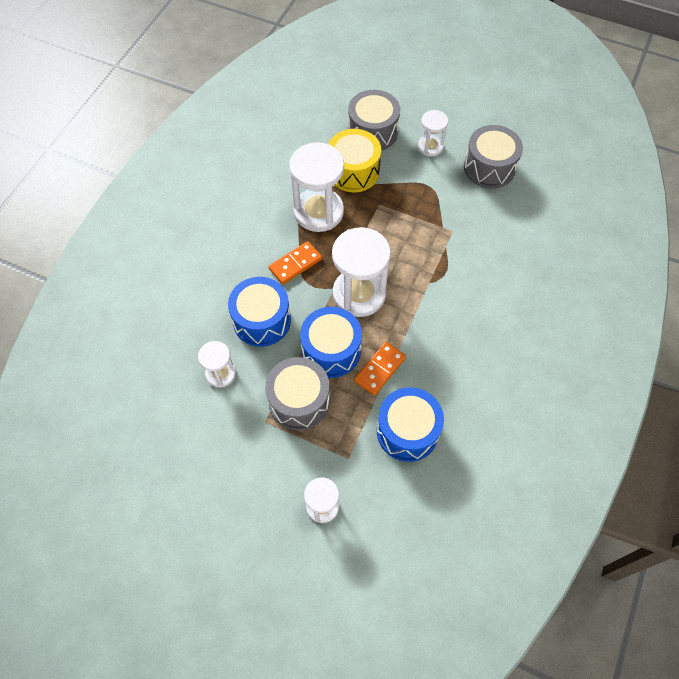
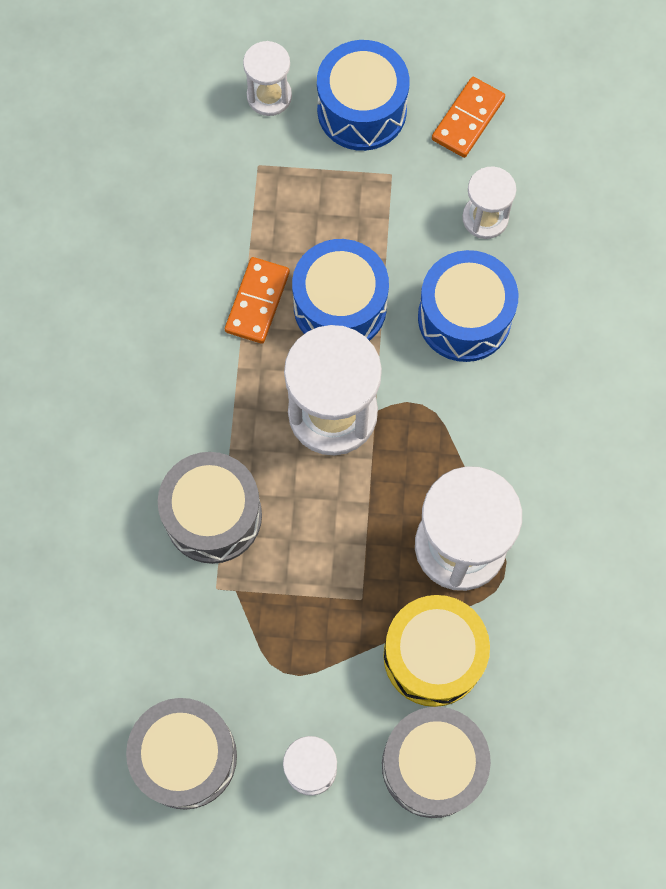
camera: 160 degrees right, 10 degrees up
(295, 264) = (455, 431): orange domino -> orange domino (468, 119)
(299, 401) = (356, 217): grey drum -> grey drum (213, 515)
(407, 431) = (188, 226): blue drum -> blue drum (362, 110)

